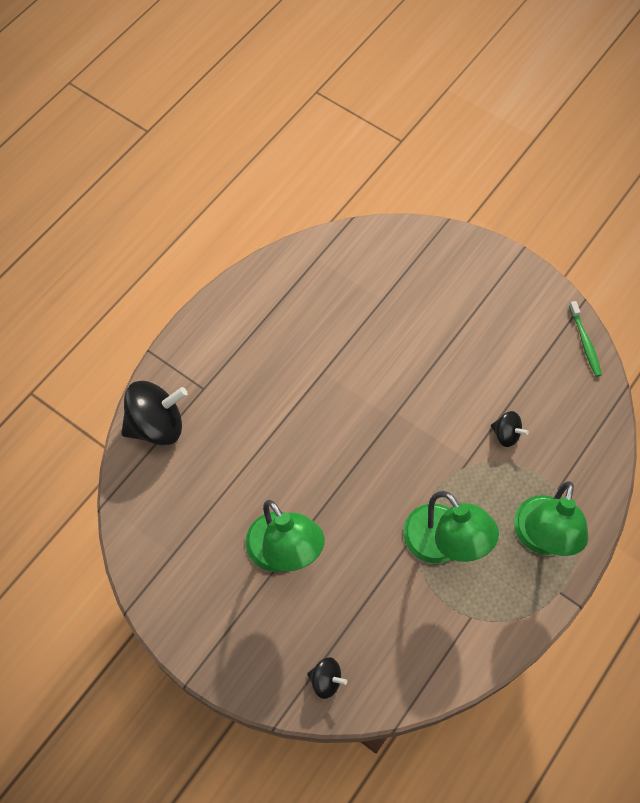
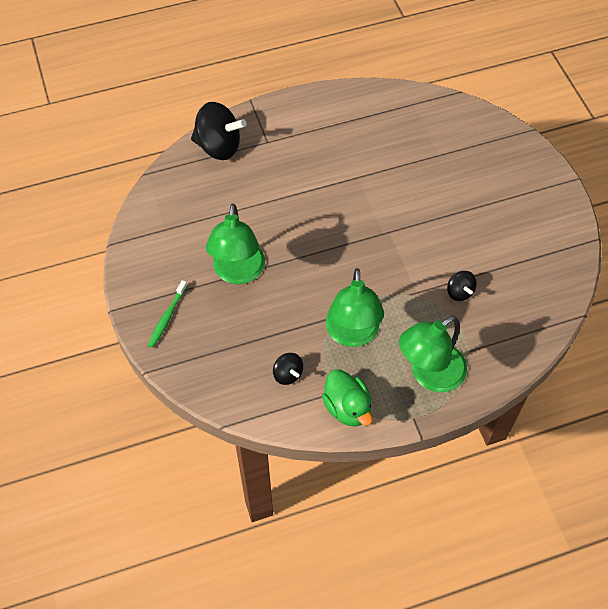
camera: 35 degrees right, 5 degrees down
(326, 680) = (201, 366): black spinning top -> black spinning top (288, 374)
(494, 624) = (347, 407): none -> green duck
(585, 342) = (574, 266): green toothbrush -> green toothbrush (167, 317)

